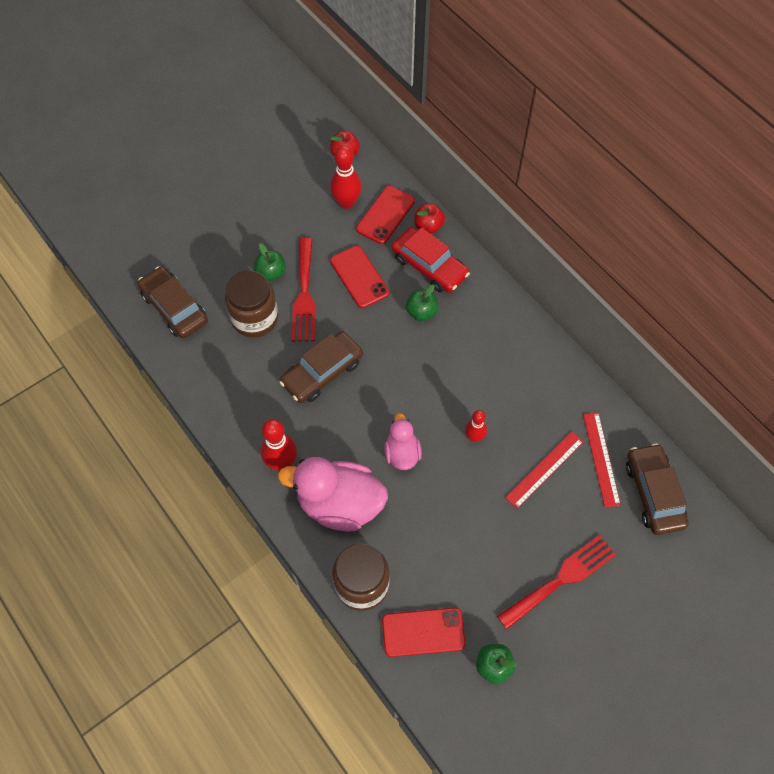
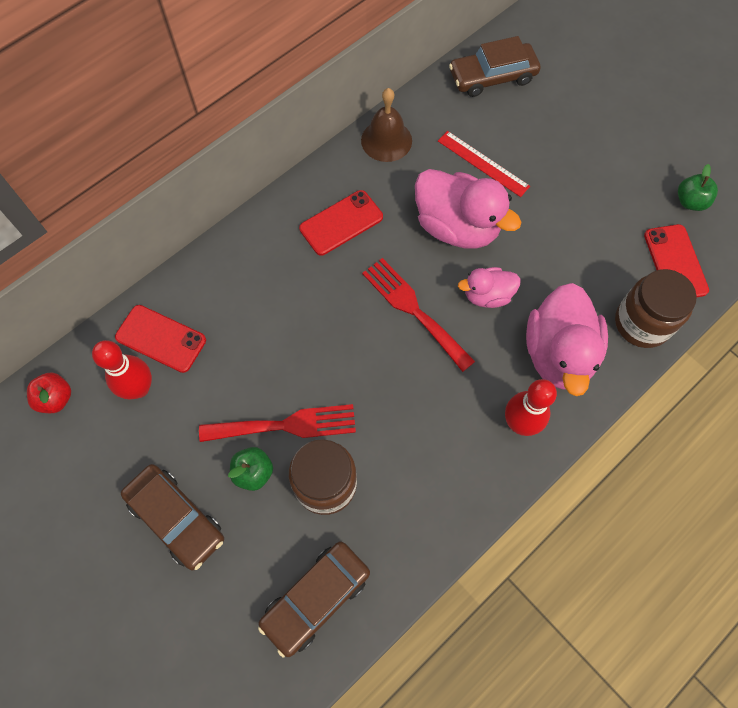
camera: 95 degrees left, 5 degrees up
(322, 372) = (395, 391): brown car -> brown car (176, 518)
(359, 277) = (256, 361): red phone -> red phone (341, 223)
(421, 312) = (304, 288): green apple -> none
(428, 226) = (179, 288): red apple -> none
(429, 266) = (238, 283): red car -> none
(474, 437) = (457, 227): red bowling pin -> pink duck
(561, 579) = (593, 149): red fork -> red fork (413, 309)
(572, 387) = (386, 140): none -> brown bell
(601, 458) = (463, 117): red ruler -> none

